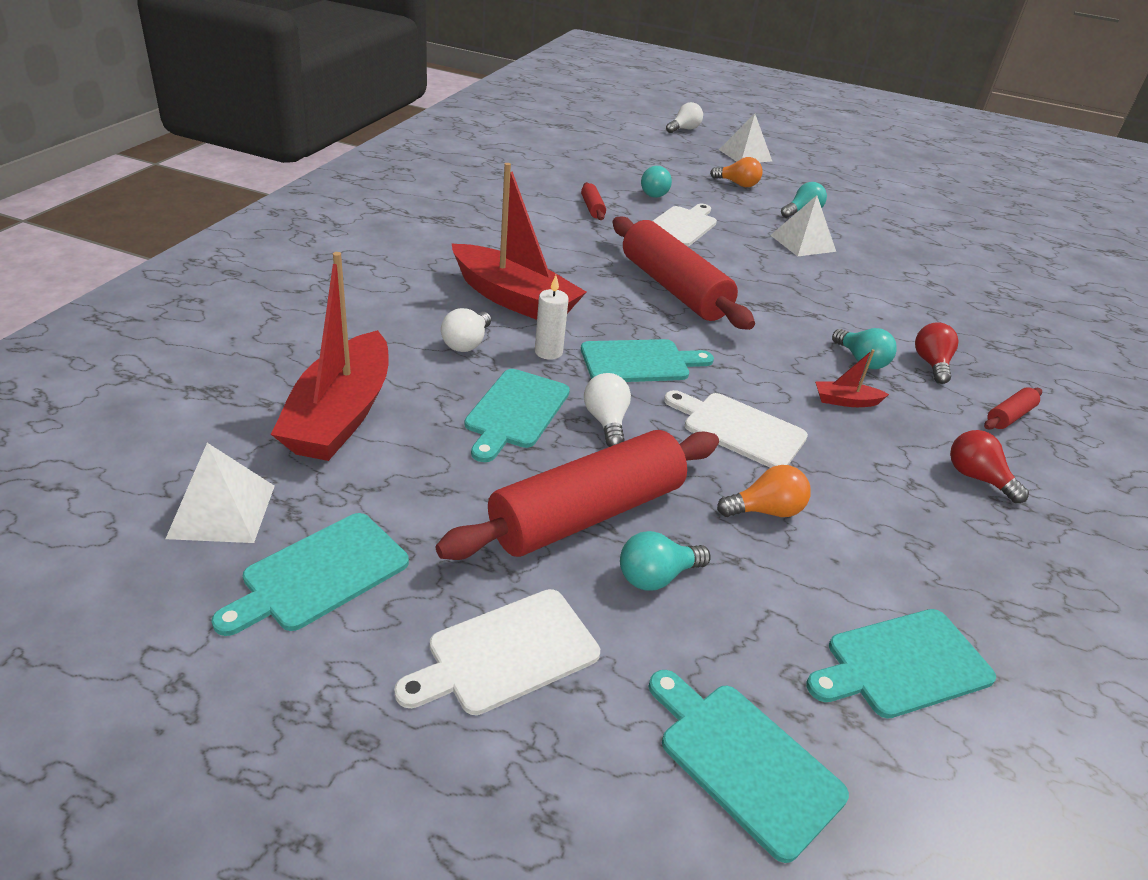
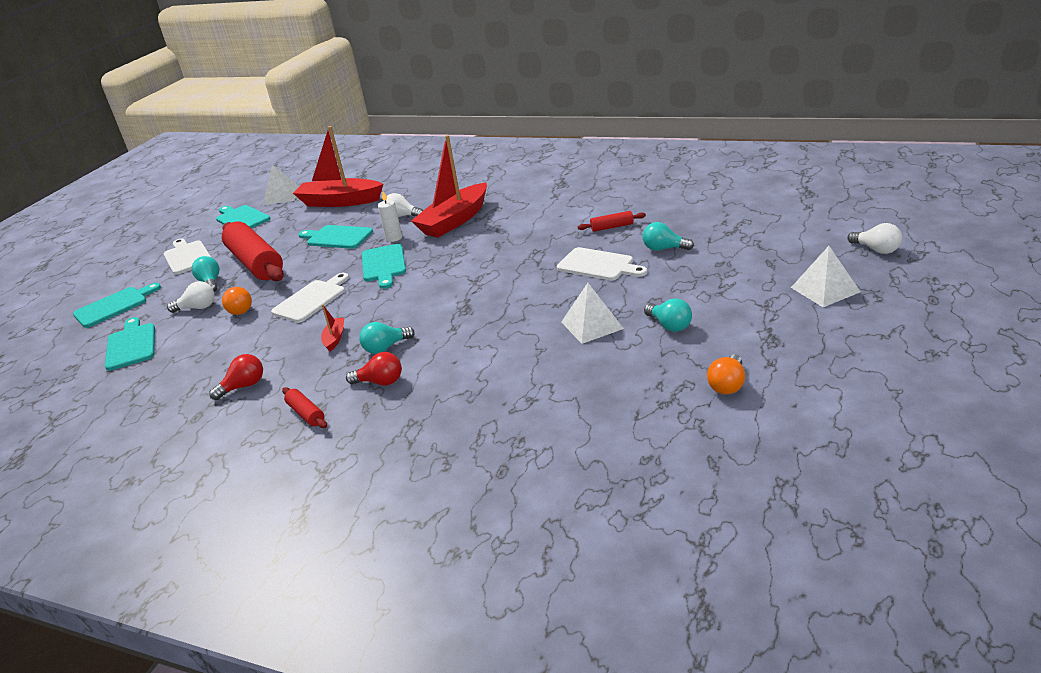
camera: 100 degrees right, 5 degrees down
(606, 422) = (325, 261): white light bulb -> white light bulb (197, 308)
(674, 288) = (482, 269): red rolling pin -> none
(737, 184) = (723, 287): orange light bulb -> orange light bulb (727, 385)

